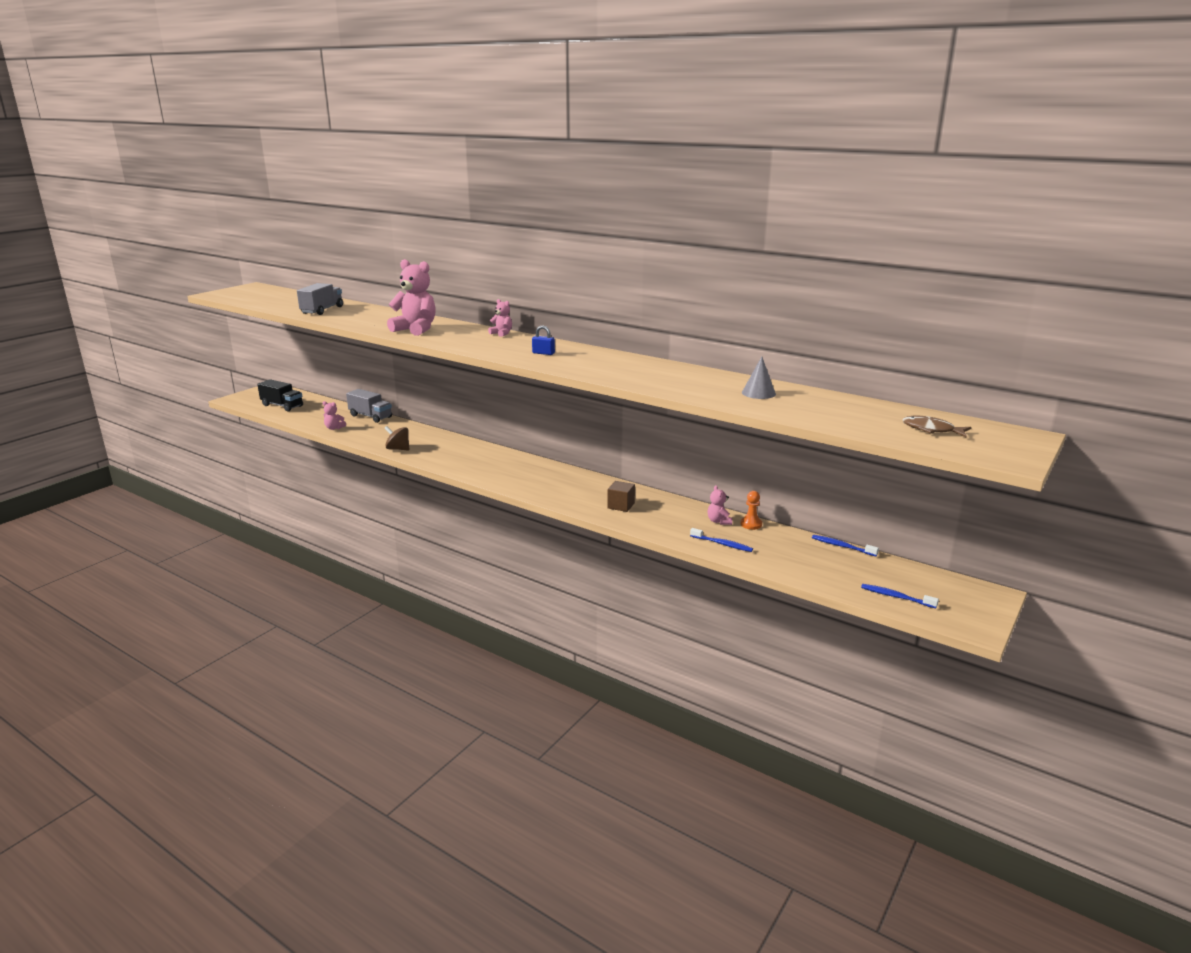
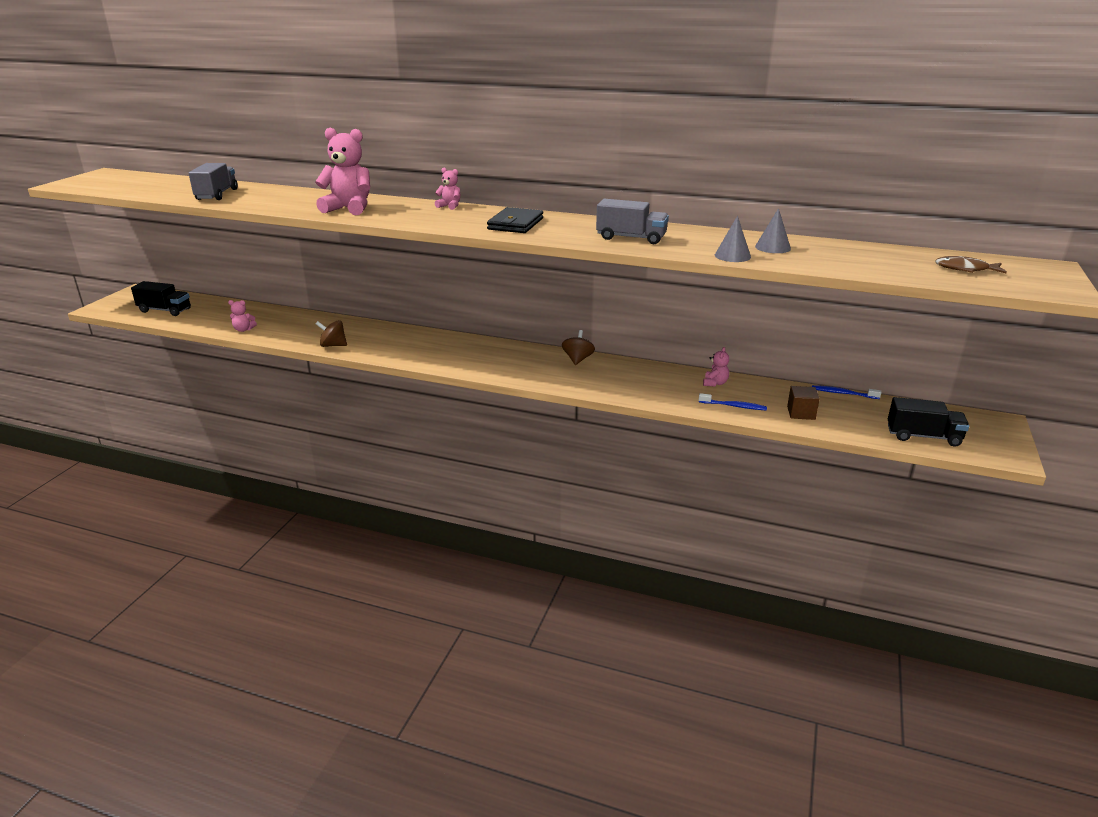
camera: 15 degrees left, 5 degrees up
(370, 416) = (278, 312): grey truck -> grey truck (631, 238)
(543, 353) = (515, 224): blue padlock -> black wallet
(603, 485) = (578, 359): none -> brown spinning top
(621, 505) = (610, 379): brown cube -> brown cube (801, 413)
(711, 397) = (732, 256): none -> grey cone
(719, 521) = (715, 383): pink teddy bear -> pink teddy bear turned 135 degrees counterclockwise
(751, 524) = (746, 382): orange pawn -> none
(896, 597) = (923, 436): blue toothbrush -> black truck

